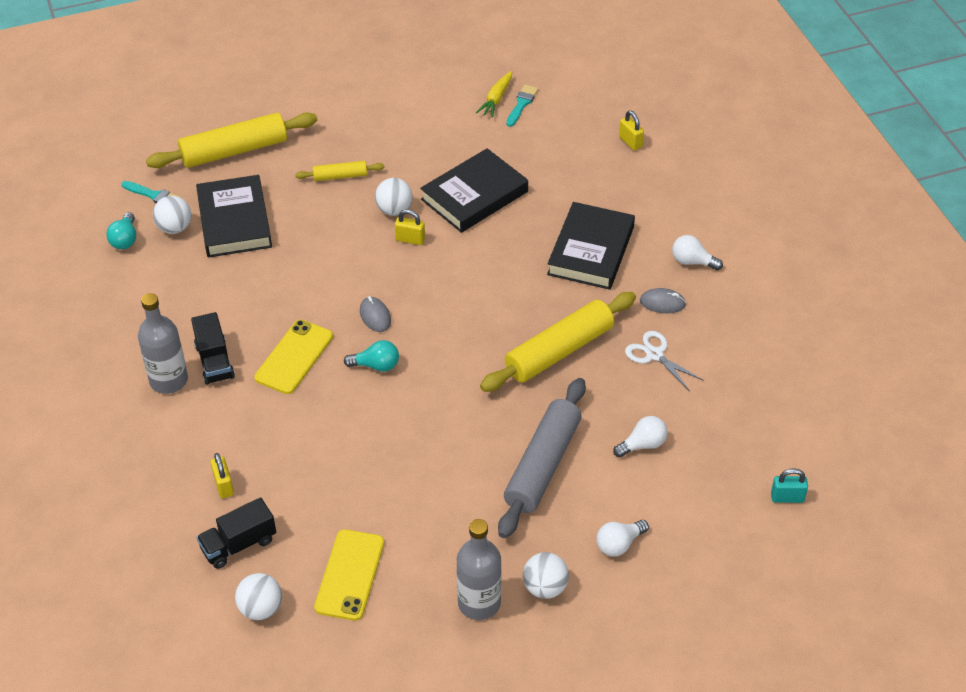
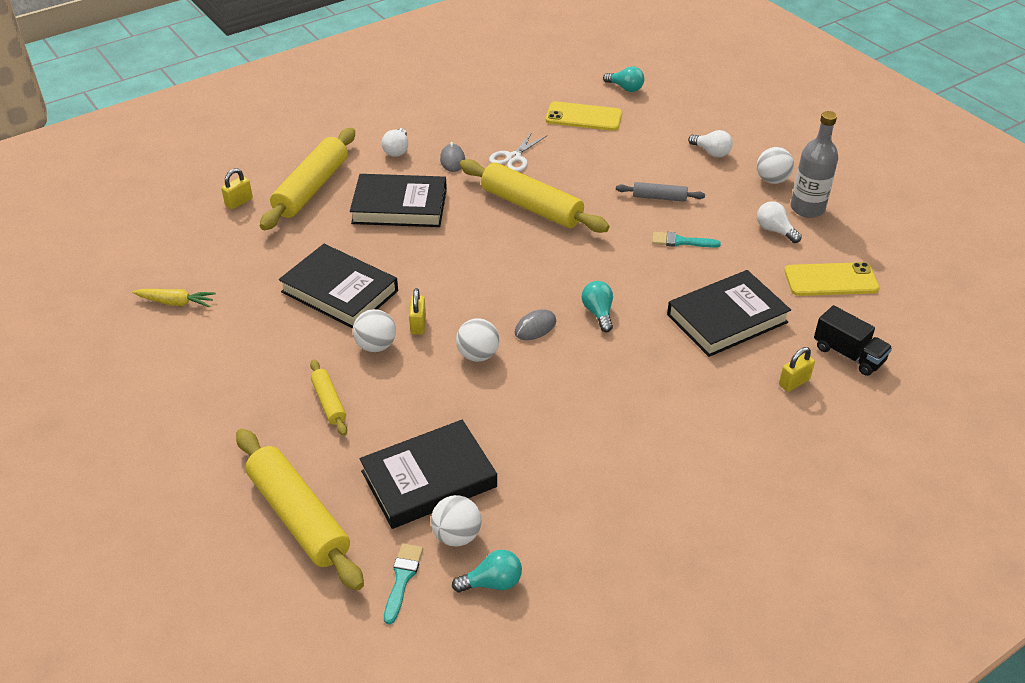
camera: 105 degrees left, 5 degrees down
(169, 380) = (692, 465): grey bottle -> none
(214, 361) = (648, 434): black truck -> none
(261, 608) = (899, 324): white ball -> white ball (478, 355)
(294, 357) = (614, 373): yellow phone -> yellow phone (583, 117)
(329, 462) = (727, 318): none -> black book
(521, 104) = (183, 282): turquoise brush -> turquoise brush (681, 241)
(542, 465) = (659, 197): grey rolling pin -> grey rolling pin, size x0.50
(639, 192) = (311, 188): none -> yellow rolling pin
(642, 445) = (611, 153): white light bulb -> white light bulb (775, 230)
(787, 497) = (625, 88): turquoise padlock -> turquoise light bulb

